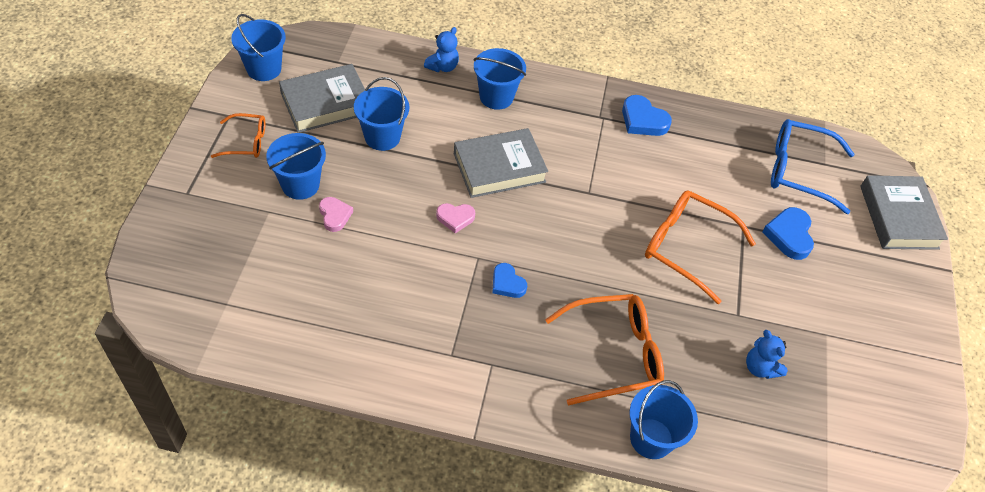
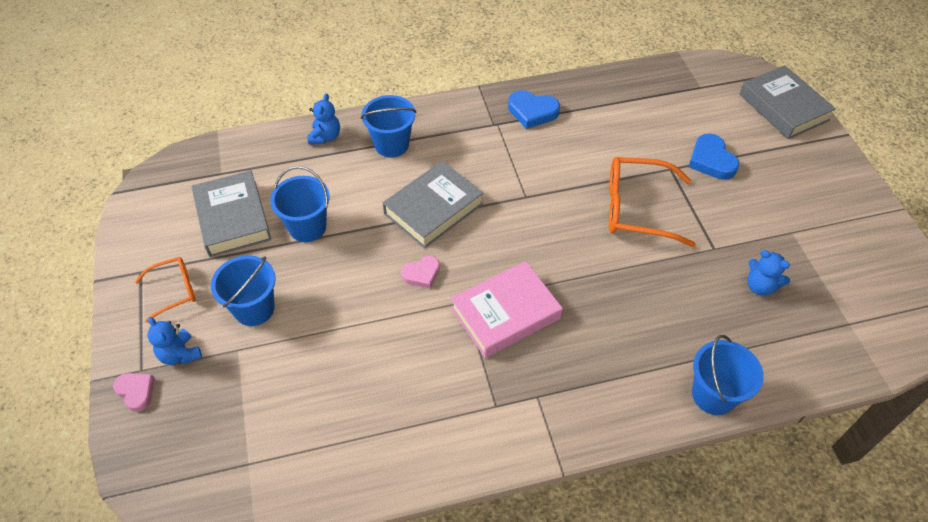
camera: 20 degrees left, 0 degrees up
(222, 194) = (180, 354): none -> blue teddy bear
(264, 69) = (150, 210): blue bucket -> none
(326, 103) = (233, 218): grey book -> grey book turned 60 degrees counterclockwise
(335, 215) = (306, 323): pink heart -> pink heart (136, 391)
(507, 283) = (505, 313): blue heart -> pink book
(613, 354) = (636, 334): orange glasses -> none
(799, 171) = (685, 102): blue glasses -> none

